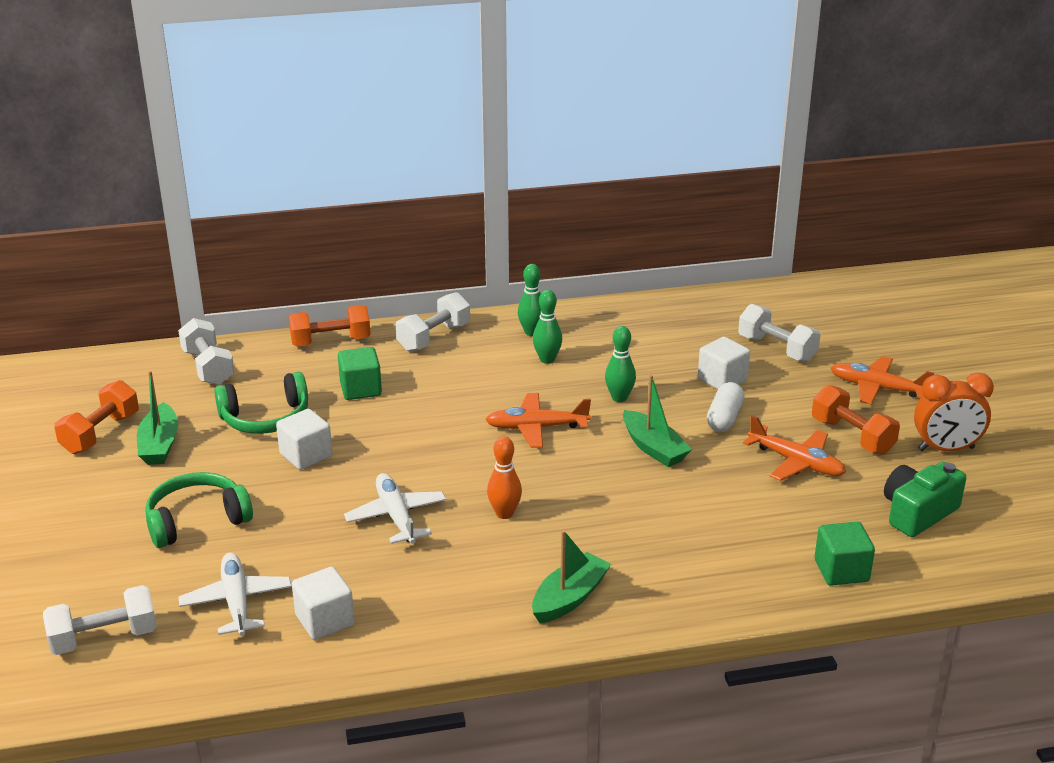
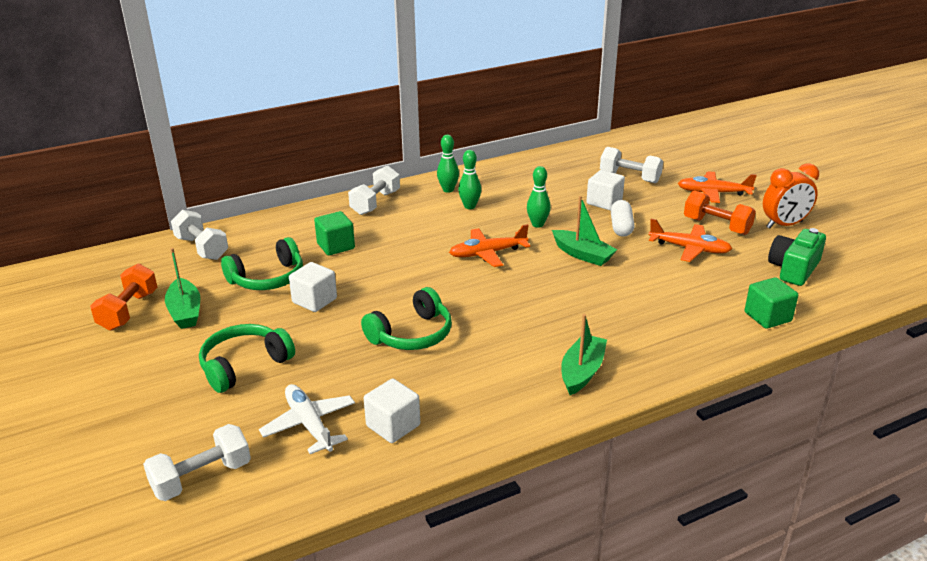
camera: 15 degrees left, 0 degrees up
(331, 341) = (295, 216): orange dumbbell -> none
(396, 517) = (412, 334): white plane -> green headphones
(504, 513) = (497, 318): orange bowling pin -> none

